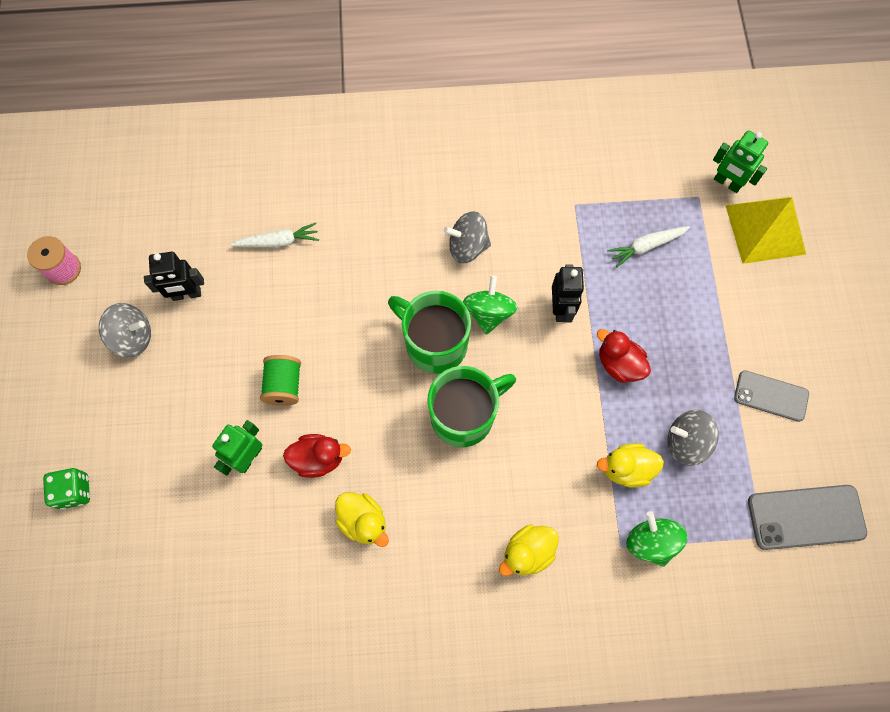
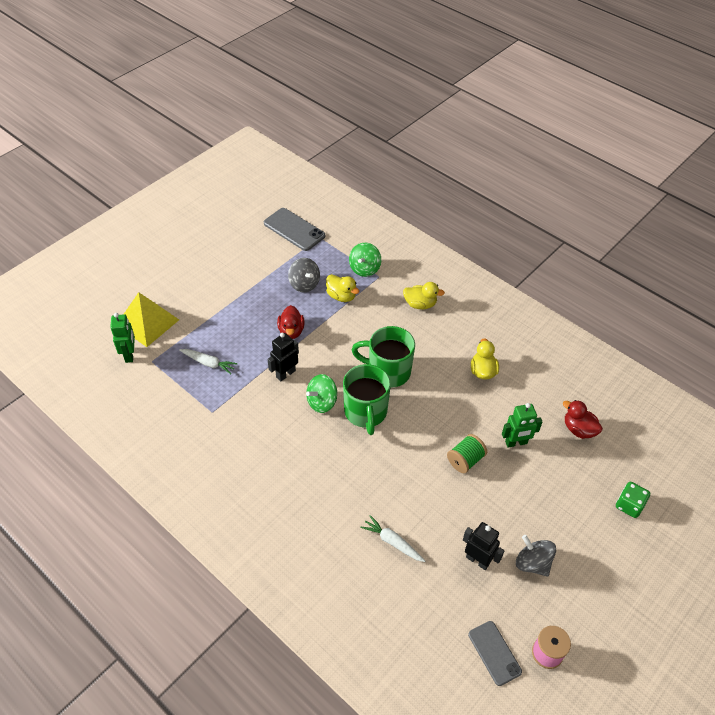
camera: 135 degrees left, 20 degrees down
(318, 458) = (479, 413): red duck -> red duck (578, 429)
(467, 246) = (292, 442): grey spinning top -> none
(771, 396) = (247, 269): grey phone -> grey phone (494, 653)

